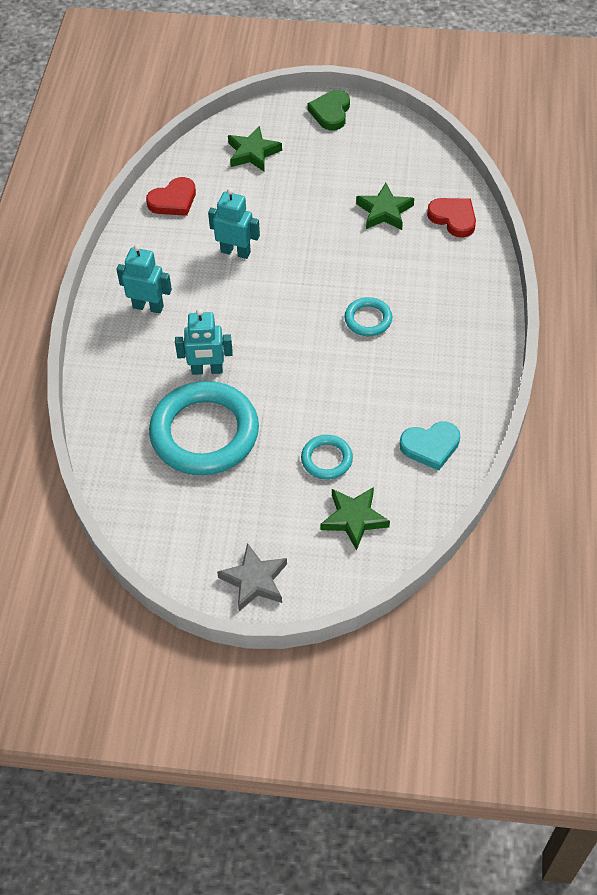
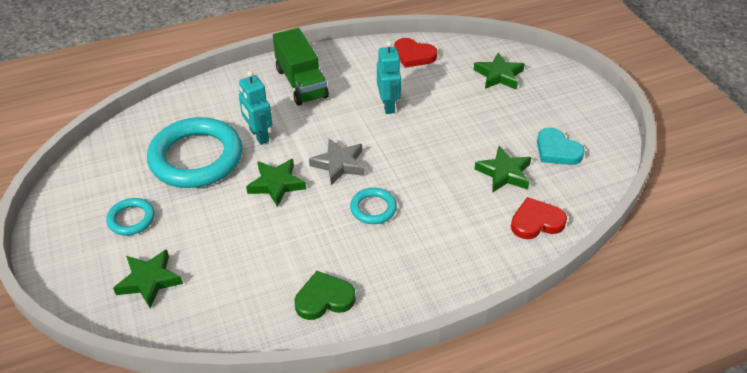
camera: 60 degrees right, 10 degrees down
(148, 306) = (301, 83): turquoise robot -> green truck
(254, 580) = (62, 241): grey star -> grey star (339, 164)
(288, 380) = (276, 184): none -> green star
(326, 459) = (205, 239): turquoise ring -> turquoise ring (131, 219)
(331, 112) = (585, 100): green heart -> green heart (324, 299)
(430, 446) = (254, 305): turquoise heart -> turquoise heart (557, 150)
(453, 218) = (536, 222): red heart -> red heart turned 120 degrees counterclockwise

